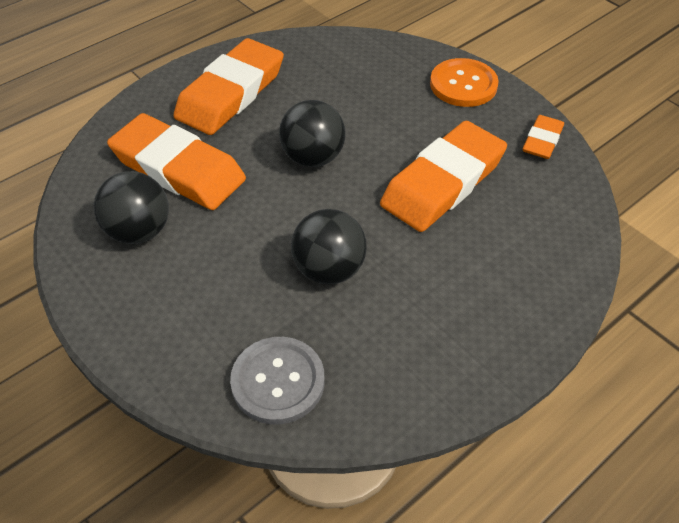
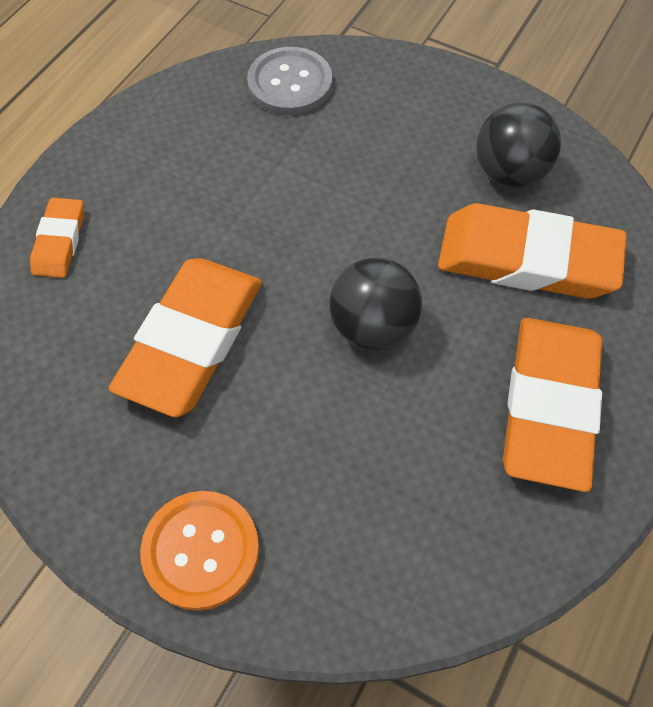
camera: 160 degrees right, 10 degrees up
(329, 269) = (288, 190): black ball -> none
(542, 140) = (61, 461): orange eraser -> orange eraser (59, 241)

